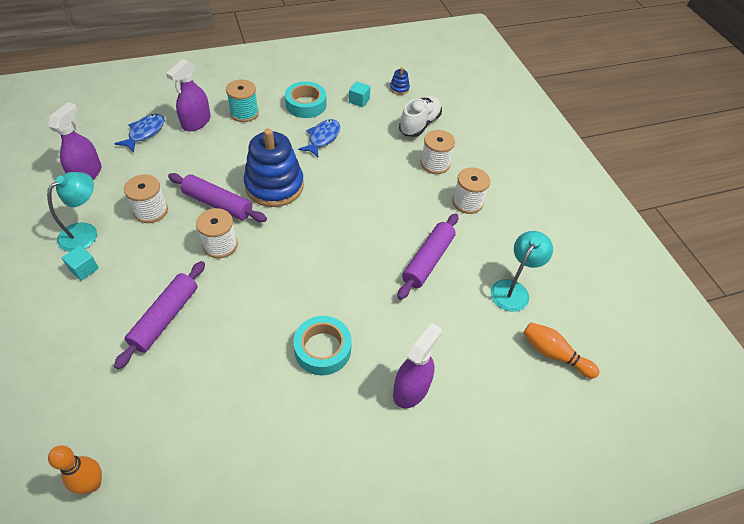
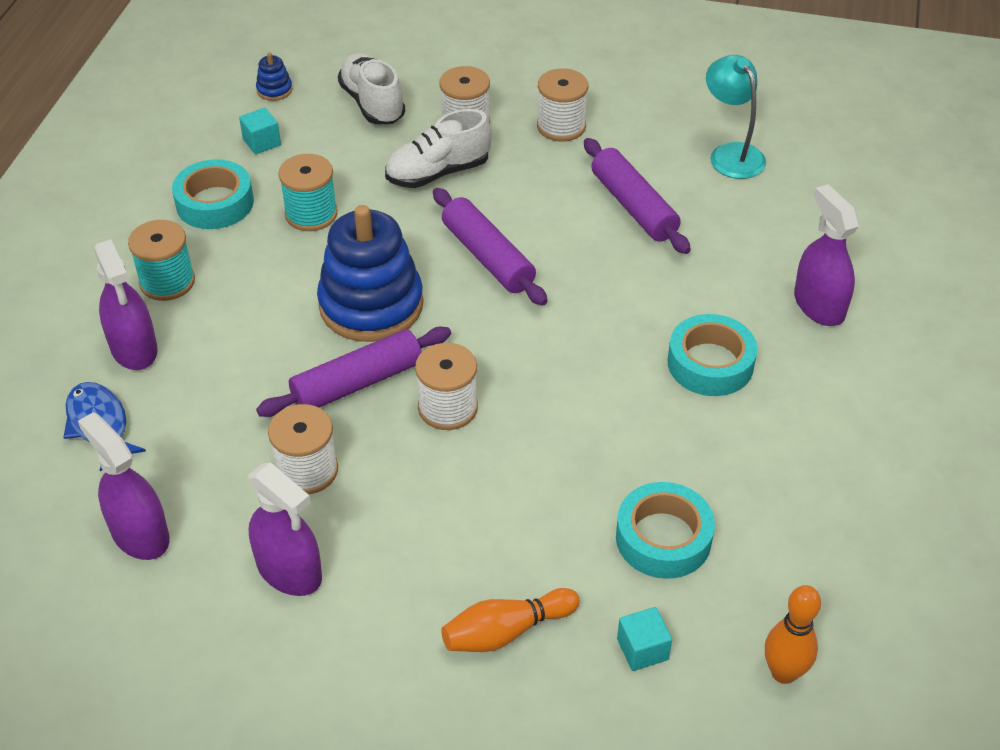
camera: 55 degrees left, 5 degrees down
(84, 269) = (375, 592): turquoise cube -> turquoise cube (642, 649)
(85, 232) = (289, 571): turquoise lamp -> purple spray bottle
(165, 318) = (547, 515): purple rolling pin -> purple rolling pin (488, 257)
(172, 379) = (663, 538): none -> turquoise tape
(322, 138) = (311, 214): blue fish -> turquoise spool
(388, 169) = (438, 173): none -> white shoe
(554, 354) = (843, 166): orange bowling pin -> orange bowling pin (506, 631)

